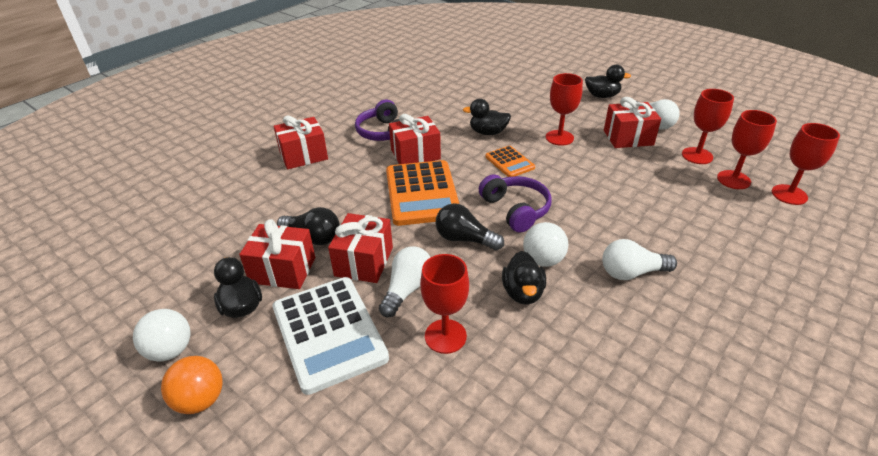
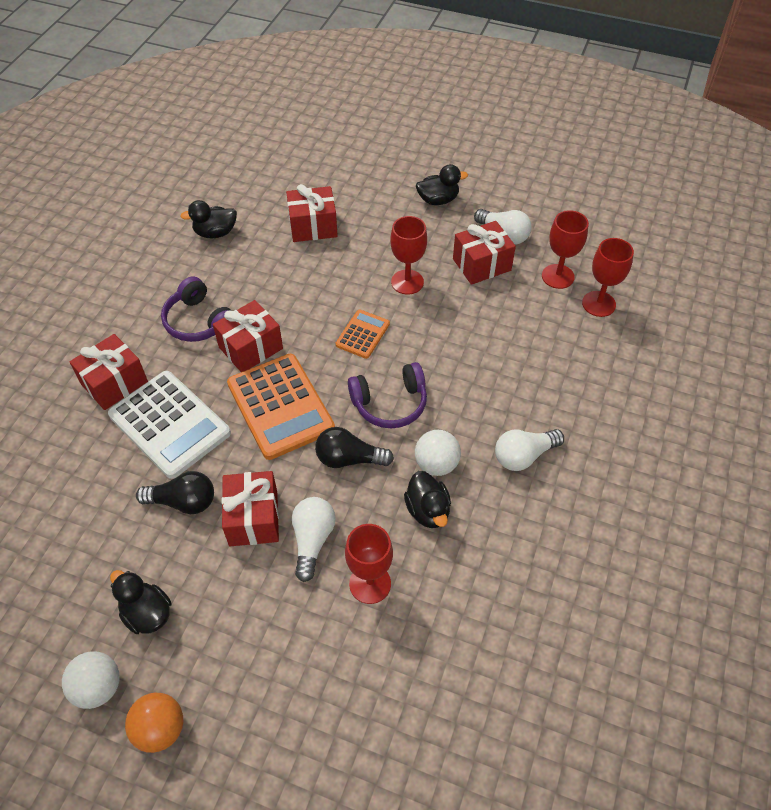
camera: 20 degrees left, 15 degrees up
(283, 270) = (170, 555): red gift -> red gift (313, 226)
(328, 333) = (254, 615): white calculator -> white calculator (169, 424)
(488, 132) = (323, 292): black duck -> black duck (215, 233)
(509, 162) = (363, 334): orange calculator -> orange calculator turned 105 degrees counterclockwise
(516, 210) = (390, 403): purple headphones -> purple headphones turned 120 degrees clockwise
(789, 195) = (653, 312): red goblet -> none

